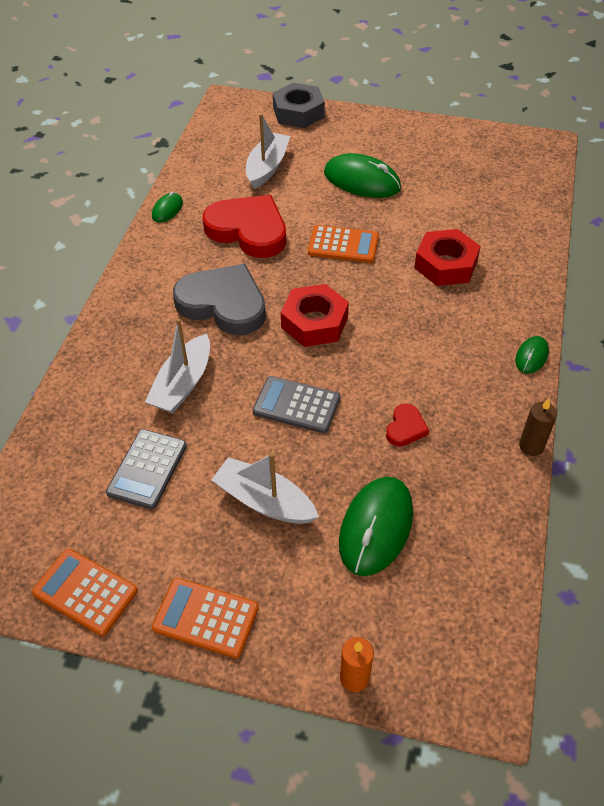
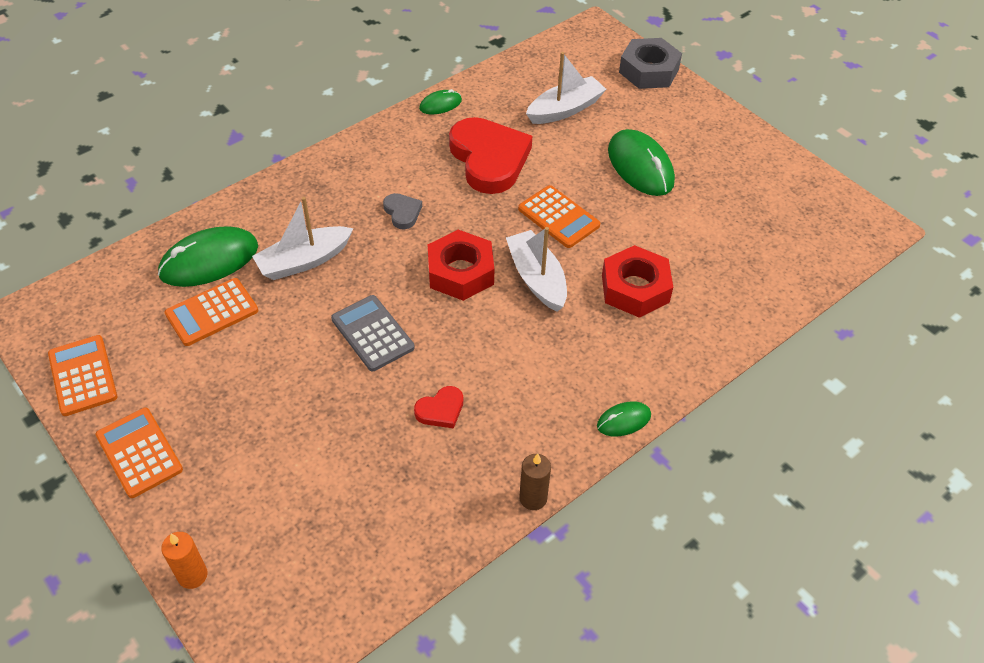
camera: 35 degrees right, 0 degrees up
(147, 469) = (212, 312): grey calculator -> orange calculator
(223, 304) = (402, 212): grey heart -> grey heart, size x0.44
(264, 501) = (269, 394): white boat -> white boat (537, 278)
(376, 527) = (330, 474): green mouse -> green mouse (209, 260)

